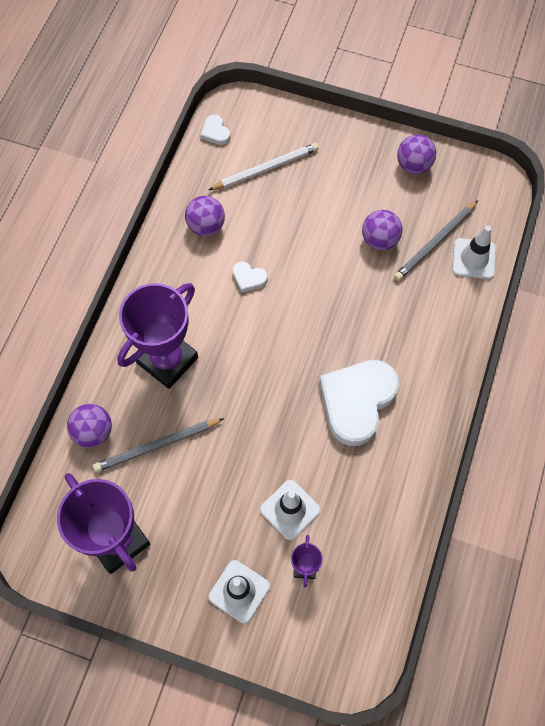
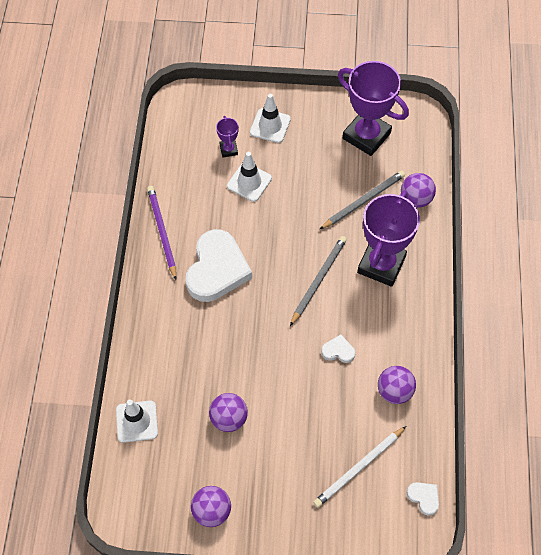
camera: 165 degrees right, 5 degrees down
(413, 467) = (162, 232): none -> purple pencil
(435, 242) = (176, 429): grey pencil -> grey pencil (318, 280)

